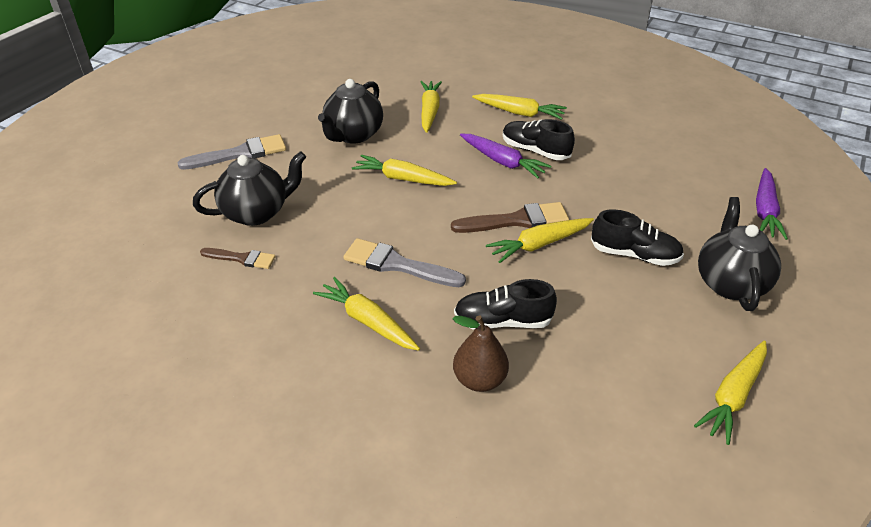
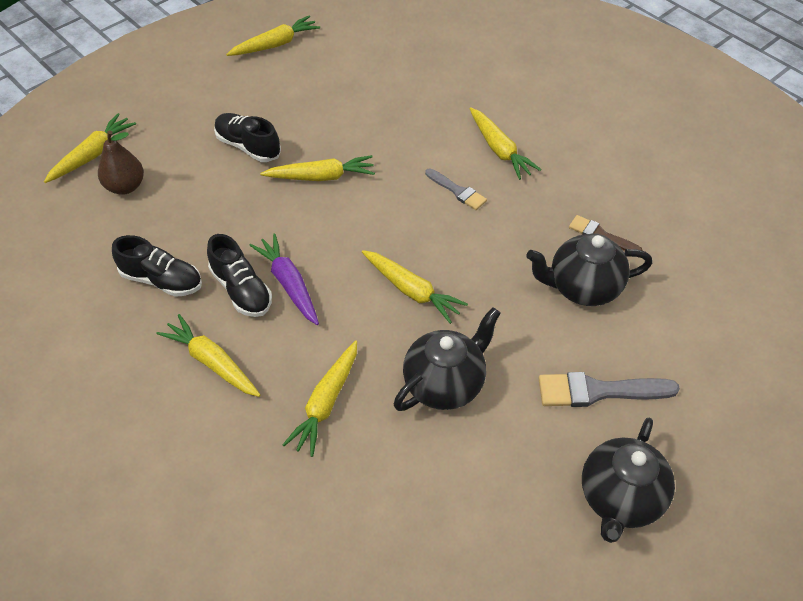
camera: 160 degrees left, 10 degrees up
(397, 265) = (457, 191): grey brush -> grey brush, size x0.62
(479, 380) = (433, 92): brown pear -> brown pear (125, 186)
(502, 321) = (394, 123): black shoe -> black shoe (162, 280)
(516, 220) = (324, 206): brown brush -> none
(730, 283) = (197, 106): black teapot -> black teapot (620, 498)
(765, 211) = (93, 155): purple carrot -> yellow carrot

